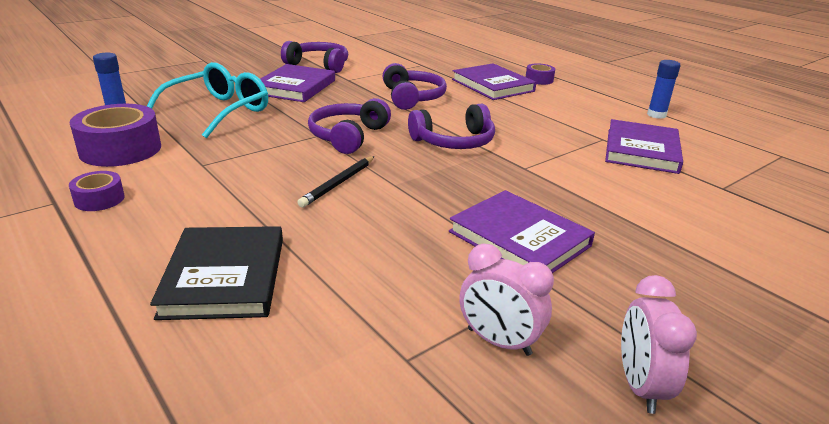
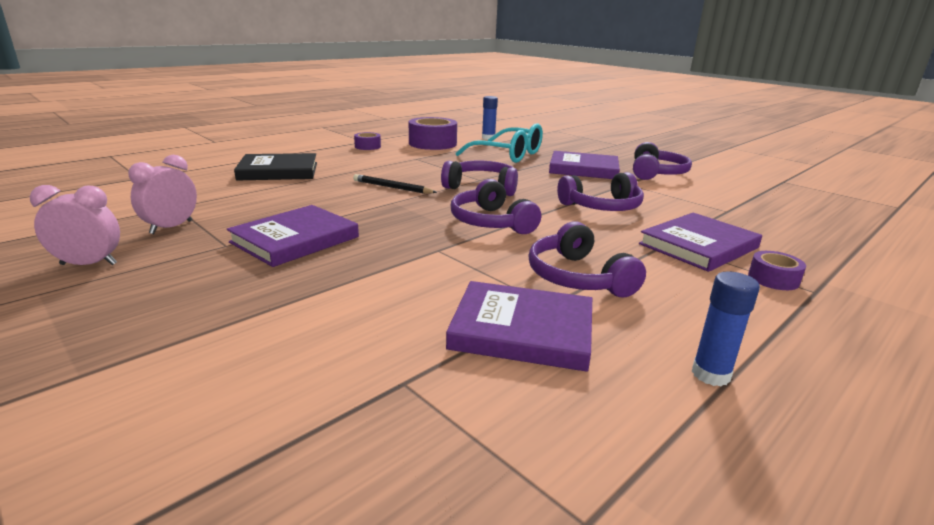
camera: 85 degrees right, 5 degrees down
(558, 126) = (578, 277): none -> purple headphones

